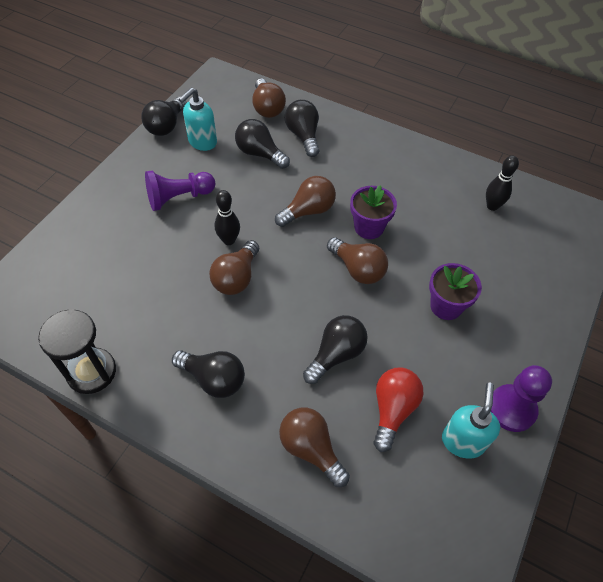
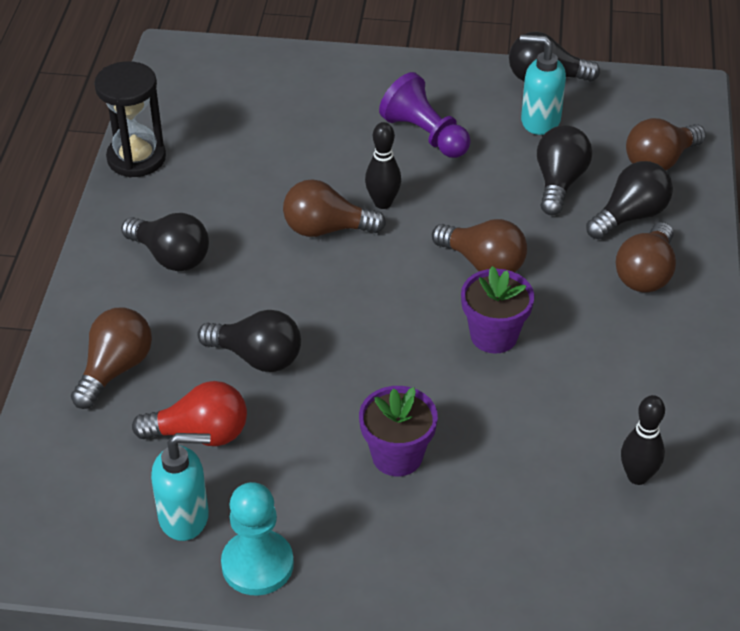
camera: 70 degrees right, 10 degrees down
(213, 379) = (171, 257): black light bulb -> black light bulb turned 60 degrees counterclockwise
(358, 269) = (409, 343): brown light bulb -> brown light bulb (645, 274)
(511, 409) = (257, 564): purple pawn -> turquoise pawn

